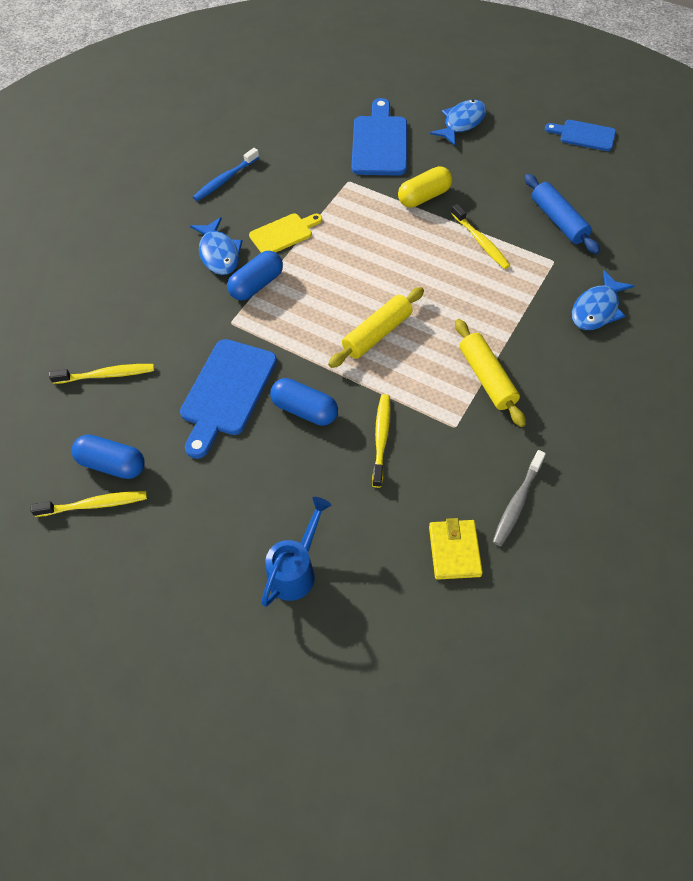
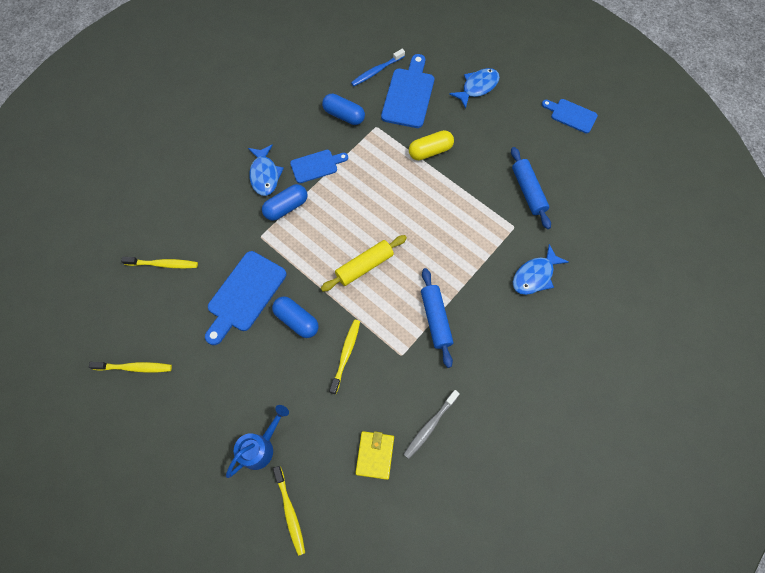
camera: 10 degrees right, 10 degrees up
(112, 464) = (153, 338): blue capsule -> blue capsule (344, 115)
(225, 180) = (284, 109): blue toothbrush -> blue toothbrush (376, 71)
(283, 233) = (316, 165): yellow cutting board -> blue cutting board
(480, 242) = (463, 199): yellow toothbrush -> yellow toothbrush (290, 512)
(487, 378) = (436, 319): yellow rolling pin -> blue rolling pin

